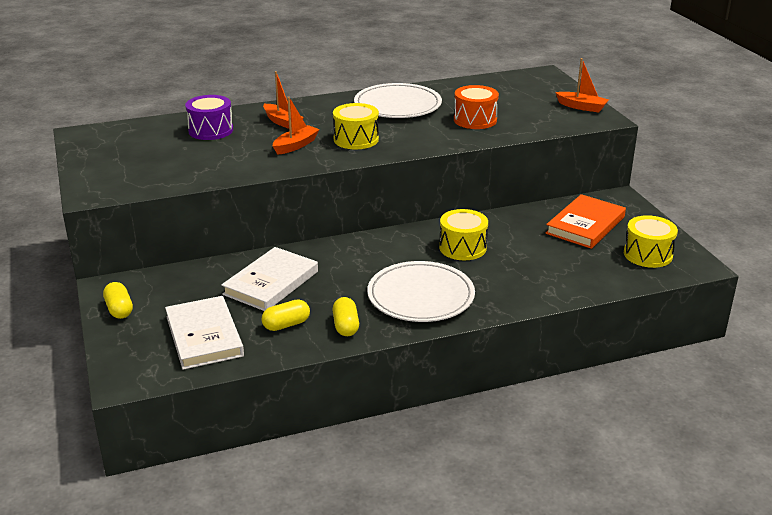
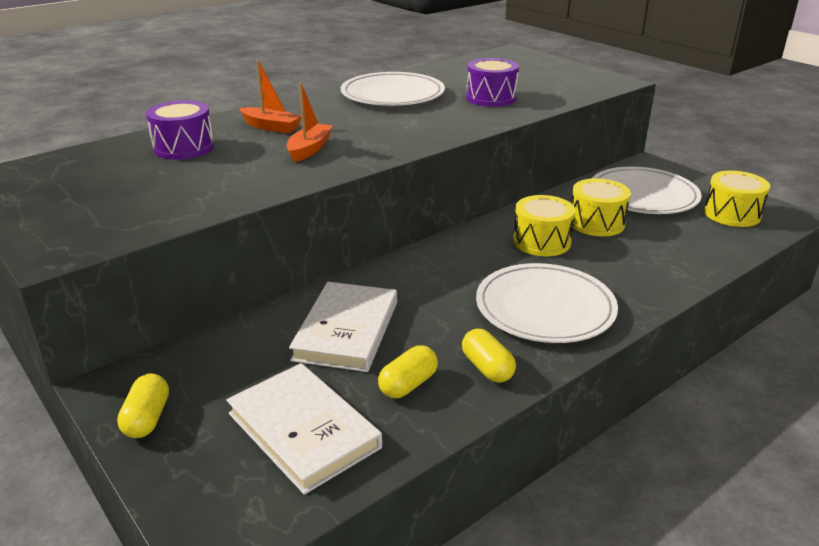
camera: 20 degrees left, 0 degrees up
(119, 309) = (147, 418): yellow capsule -> yellow capsule turned 45 degrees clockwise
(356, 139) = (377, 133): yellow drum -> yellow drum (596, 223)
(475, 120) = (491, 98): orange drum -> purple drum
(582, 107) = (584, 74): orange boat -> none
(585, 225) = (643, 195): orange book -> white plate

